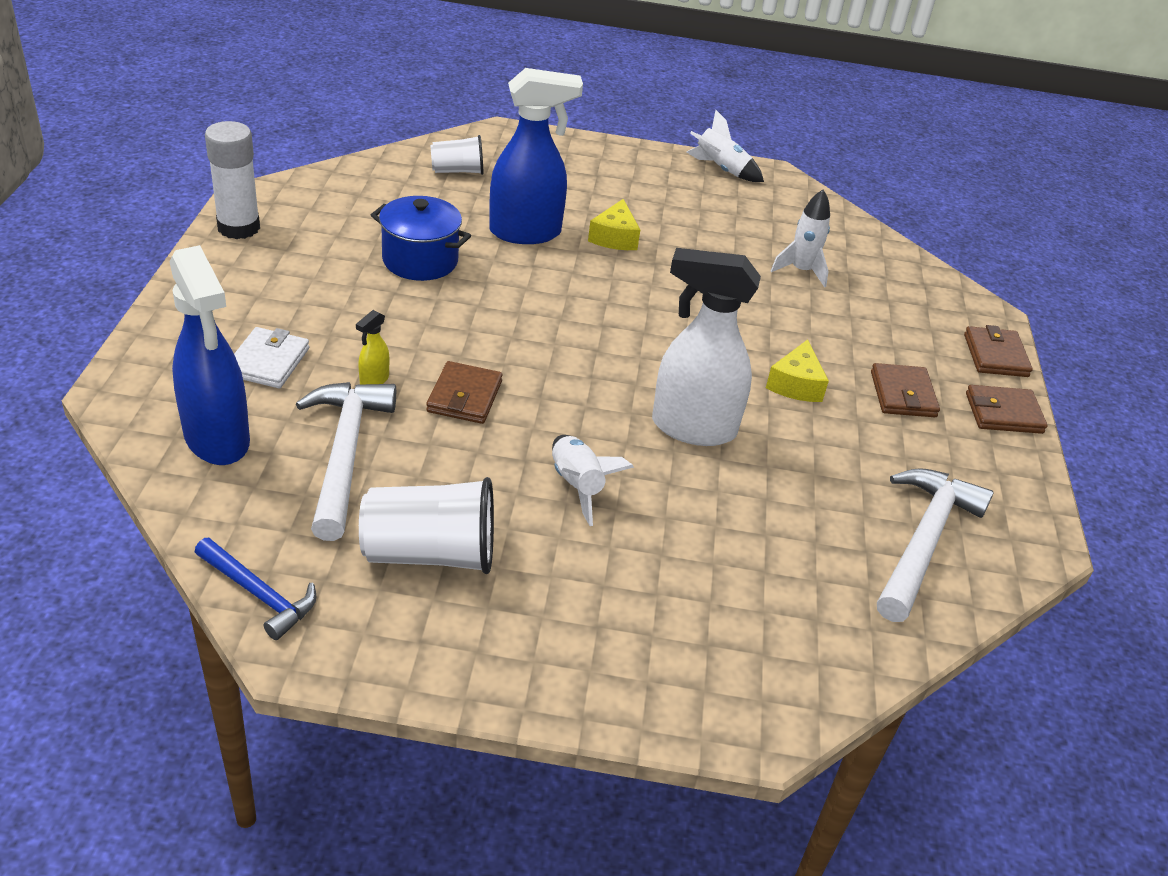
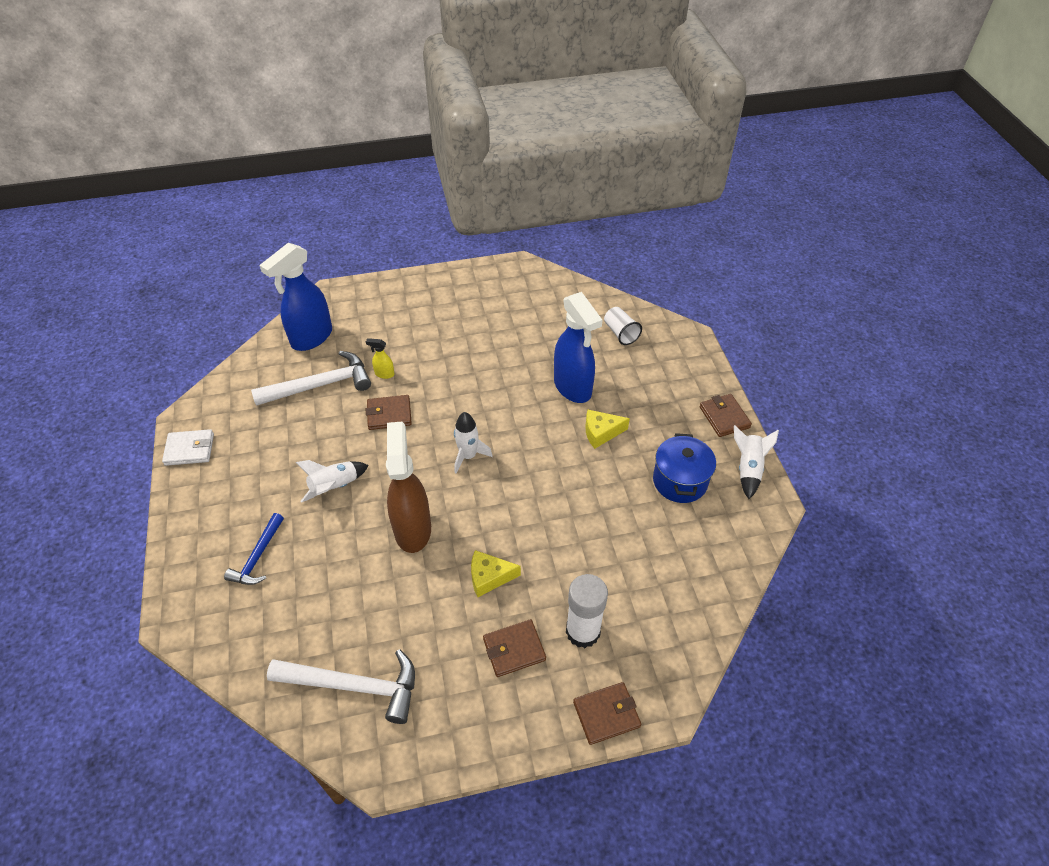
camera: 75 degrees right, 10 degrees up
(238, 227) = (489, 273): white glue stick -> white glue stick (583, 631)
(259, 594) = (214, 393): blue hammer -> blue hammer (258, 557)
(268, 362) = (379, 330): white wallet -> white wallet (189, 449)
(420, 260) = (507, 352): blue pot -> blue pot (680, 481)
(430, 554) = (259, 443): white cup -> none
(692, 428) = (412, 528): white spray bottle -> brown spray bottle
(801, 271) = (637, 552): white rocket -> white rocket (468, 456)
(1003, 413) = (528, 728): brown wallet -> brown wallet (724, 417)

